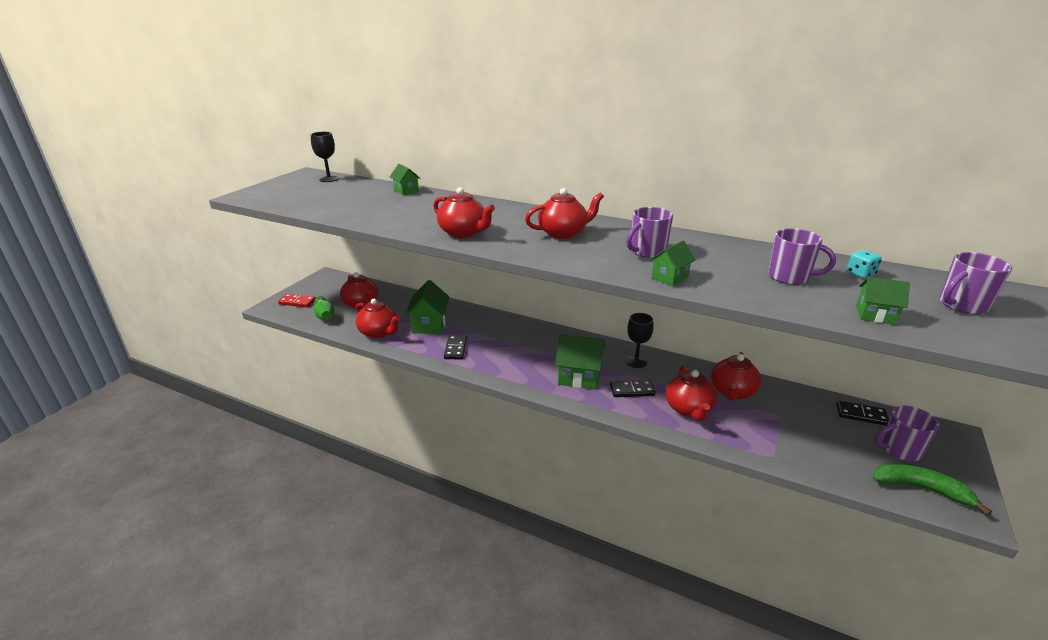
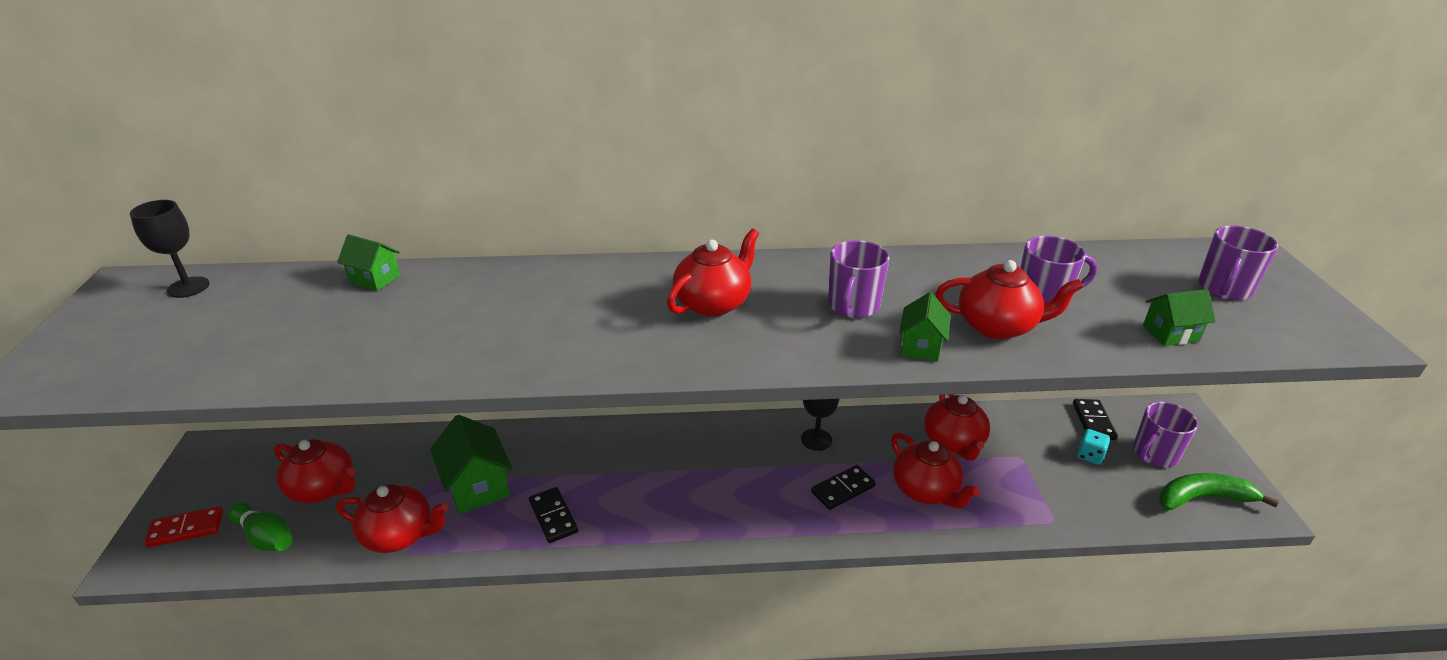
camera: 30 degrees left, 5 degrees up
(463, 233) = (563, 349): red teapot -> red teapot (997, 326)
(579, 377) = (763, 495): green house -> none
(860, 274) = (1102, 270): turquoise dice -> turquoise dice (1089, 456)
(861, 415) = (1093, 421): black domino -> black domino turned 75 degrees counterclockwise

